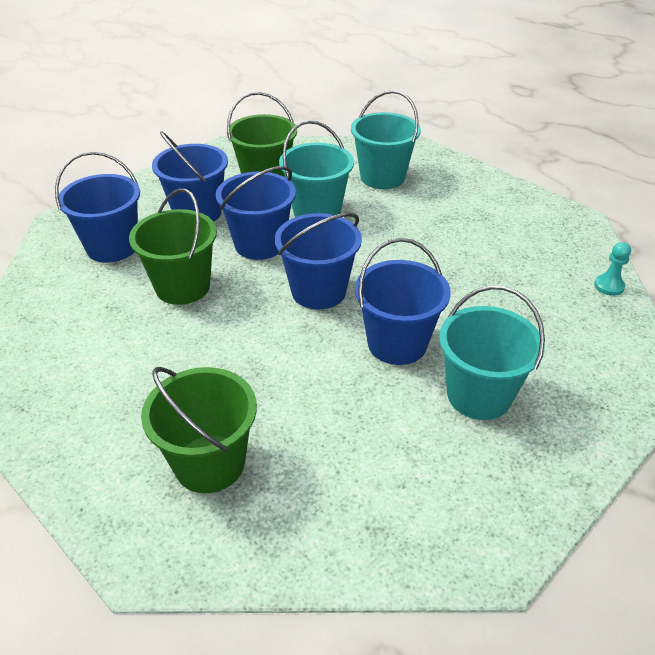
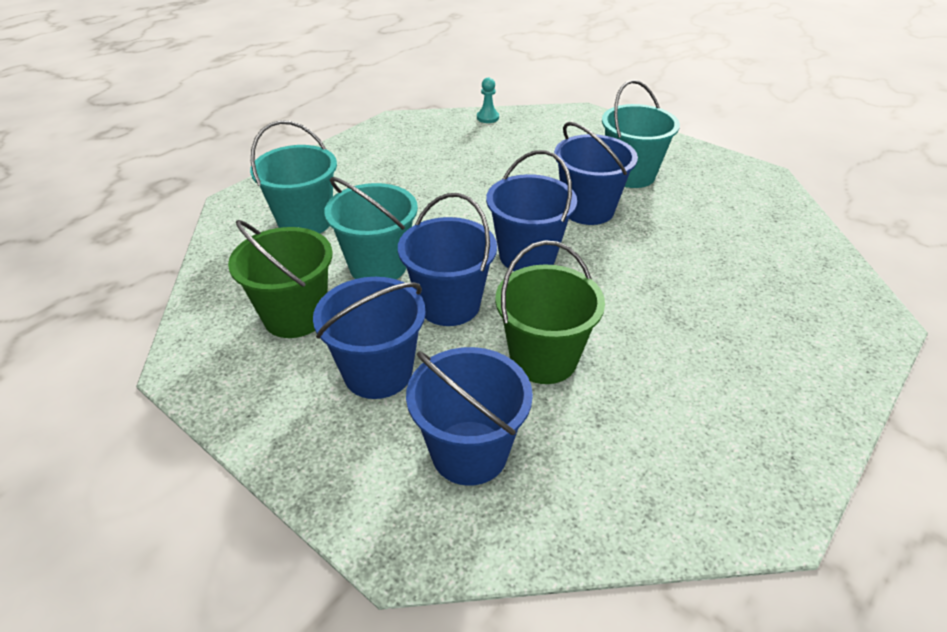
camera: 95 degrees left, 0 degrees up
(209, 463) = (772, 300): green bucket -> none

